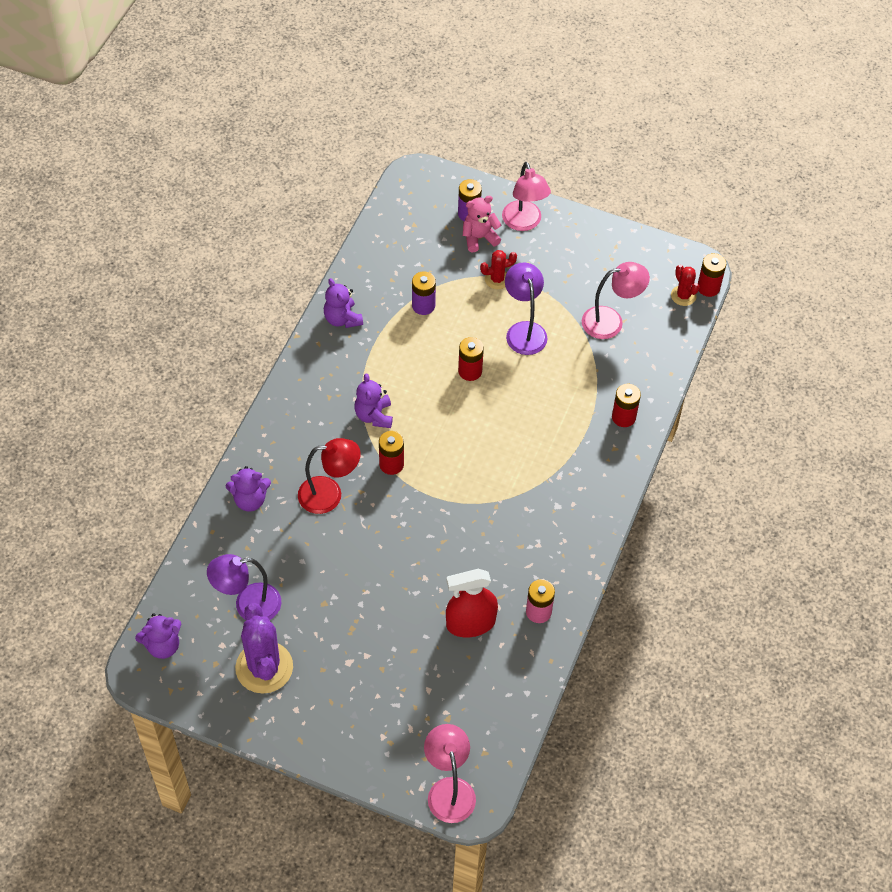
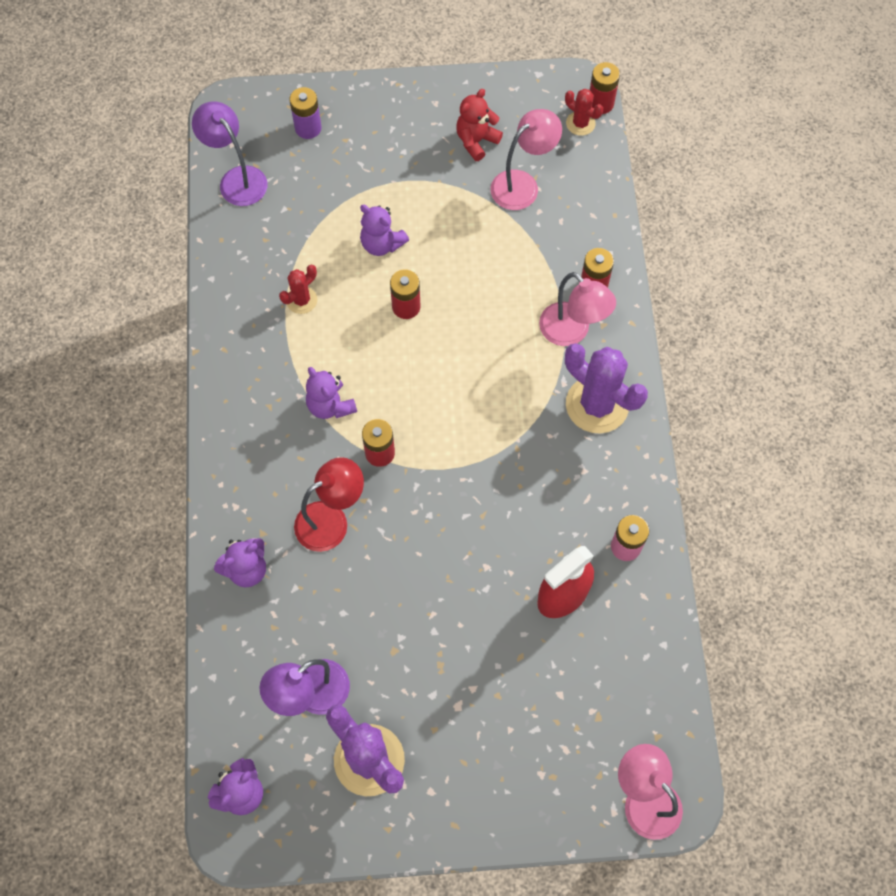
camera: 25 degrees left, 10 degrees up
(342, 319) = (235, 309): purple teddy bear -> purple teddy bear (382, 244)
(423, 305) = (315, 254): purple battery -> none
(479, 238) = (334, 150): pink teddy bear -> none
(497, 279) = (378, 189): red cactus -> red cactus (301, 300)
(524, 223) = (372, 113): pink lamp -> pink lamp (572, 332)
(524, 330) = (438, 235): purple lamp -> purple lamp (237, 179)
(575, 503) = (597, 405): none -> purple cactus
(593, 275) = (476, 141): none -> red teddy bear

